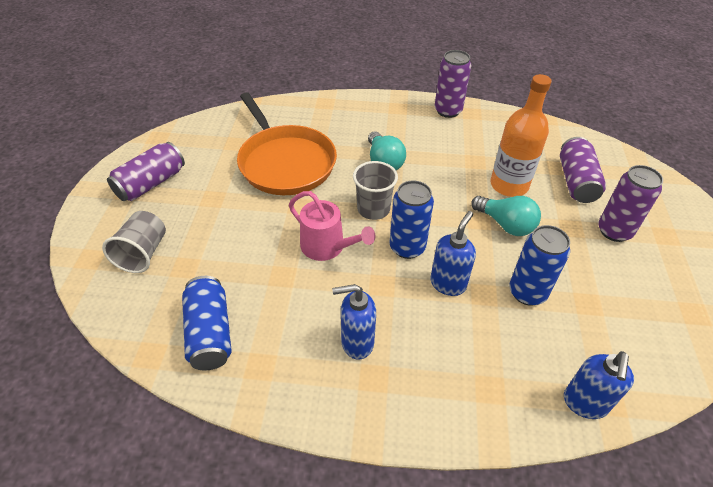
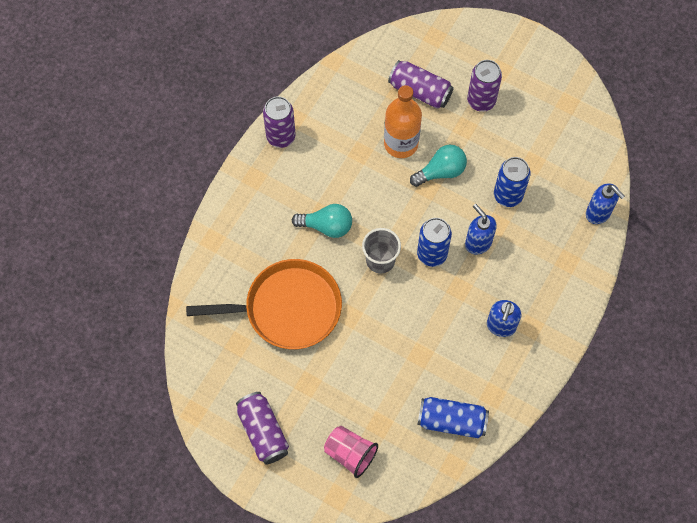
camera: 65 degrees left, 20 degrees up
(143, 253) = (350, 454): grey cup -> pink cup
(327, 247) = (405, 312): pink watering can -> none

